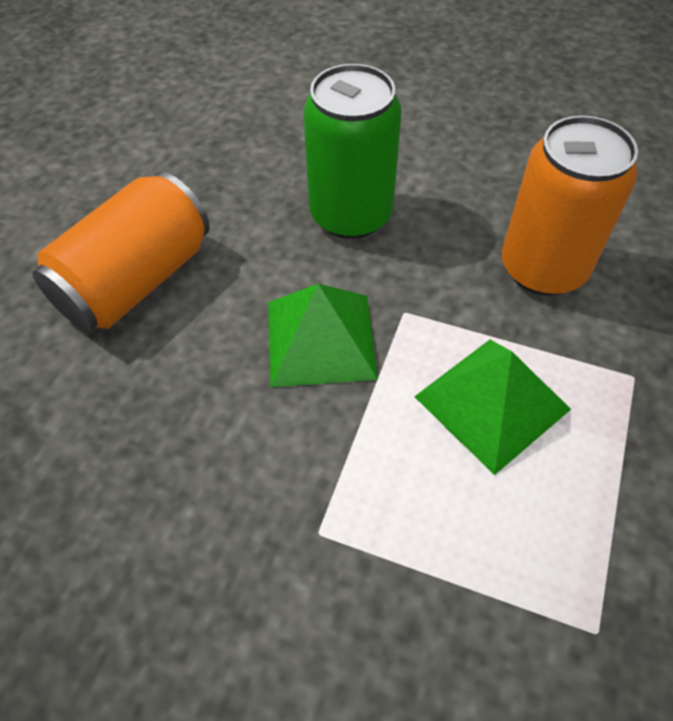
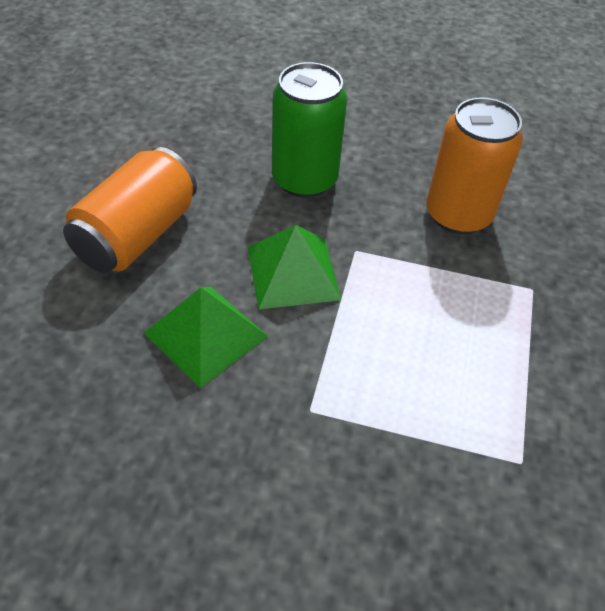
camera: 10 degrees left, 5 degrees down
(492, 402) = (429, 312): green pyramid -> green pyramid (205, 334)

